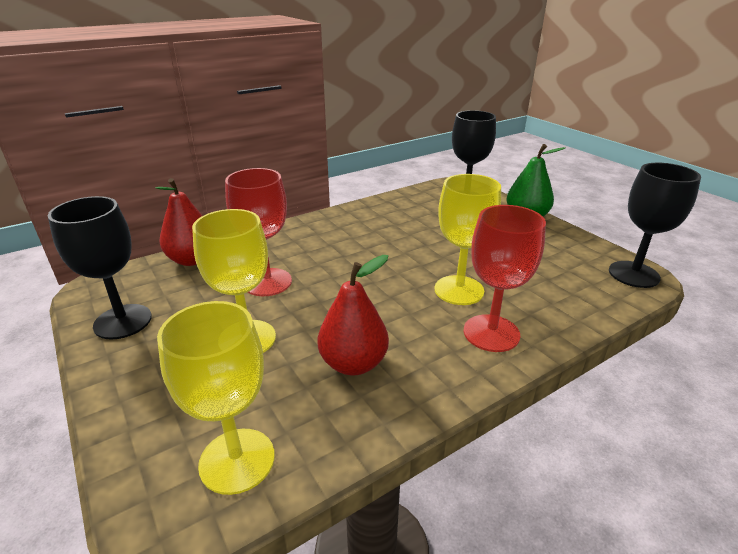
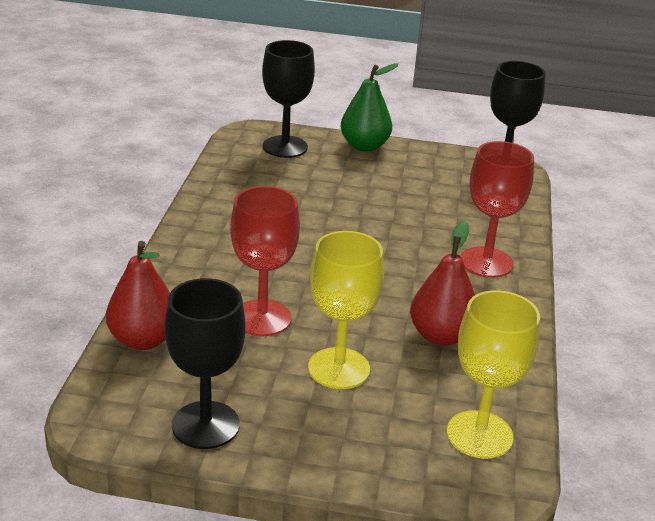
camera: 50 degrees left, 0 degrees up
(459, 290) = (418, 241): yellow goblet -> none

